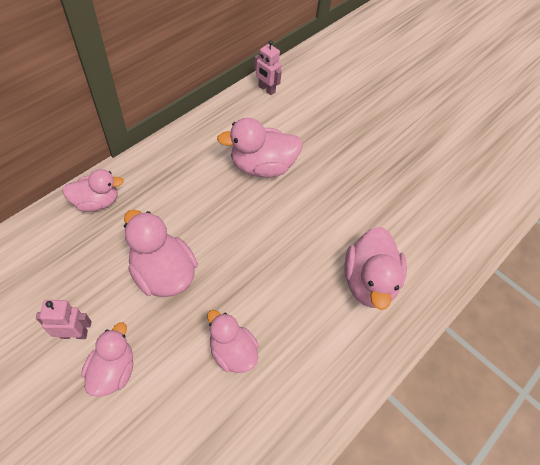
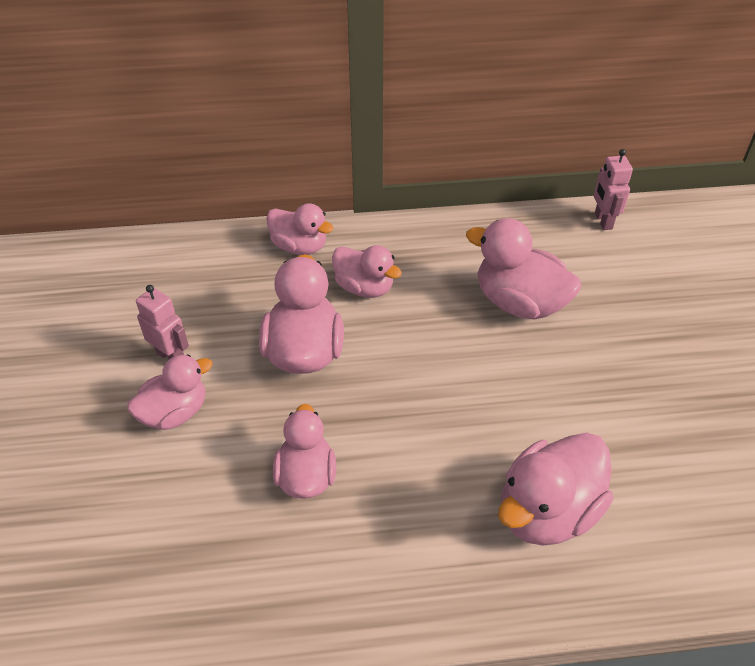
camera: 45 degrees right, 10 degrees down
(164, 207) = (364, 288): none -> pink duck

